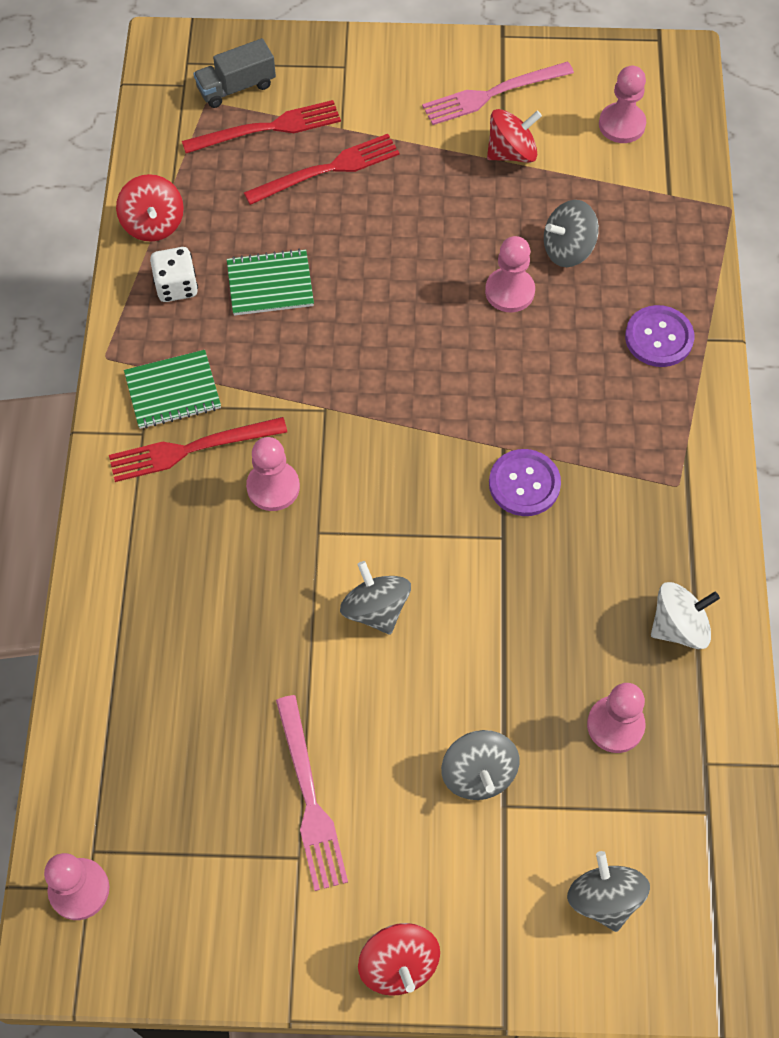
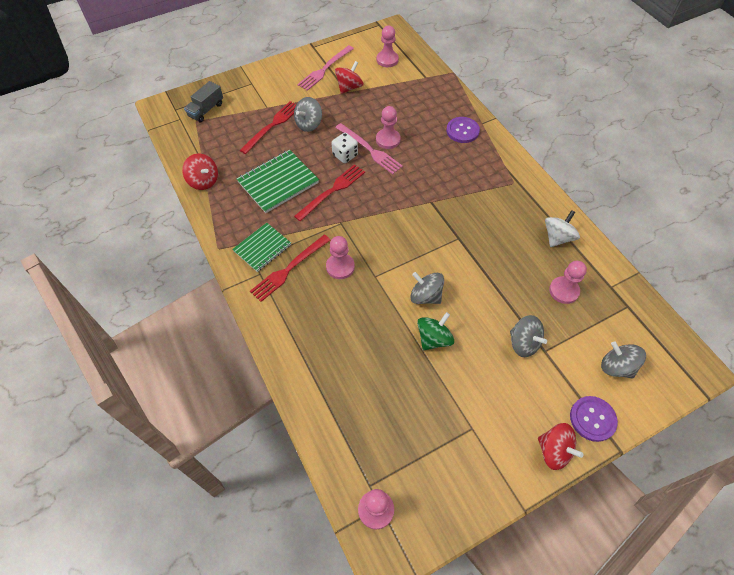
camera: 30 degrees left, 5 degrees down
(176, 286) = (233, 202): white dice -> white dice (345, 155)
(268, 128) = (232, 120): red fork -> red fork (332, 191)
(270, 284) = (278, 182): green notebook -> green notebook, size x1.52
(309, 798) = (457, 397): pink fork -> pink fork (369, 150)
(339, 686) = (434, 339): none -> green spinning top
(524, 484) = (451, 212): purple button -> purple button (592, 419)
(568, 249) = (400, 114): grey spinning top -> grey spinning top (309, 124)

